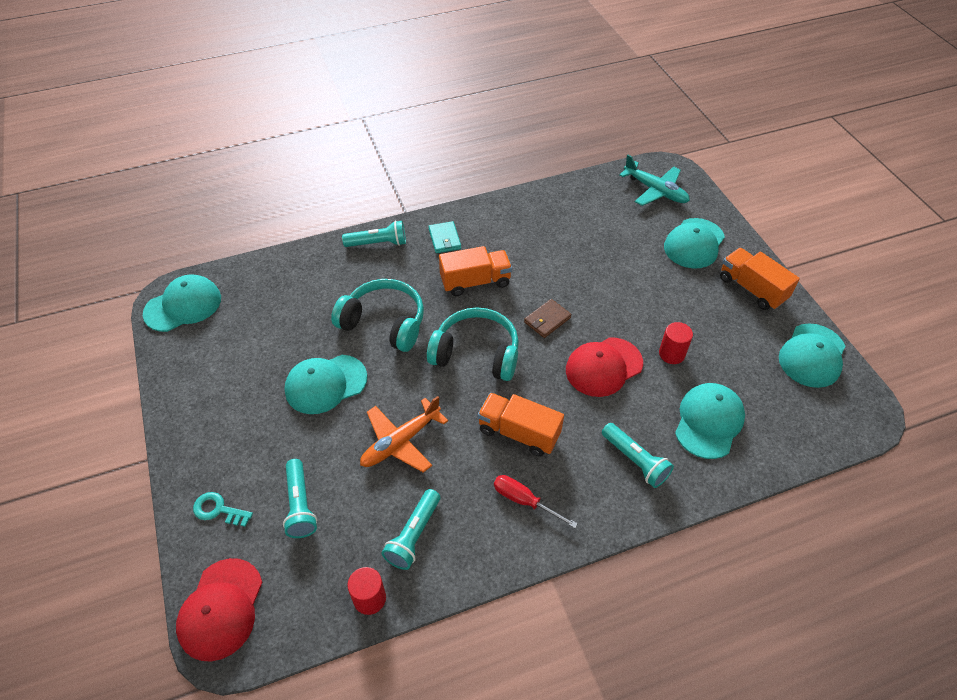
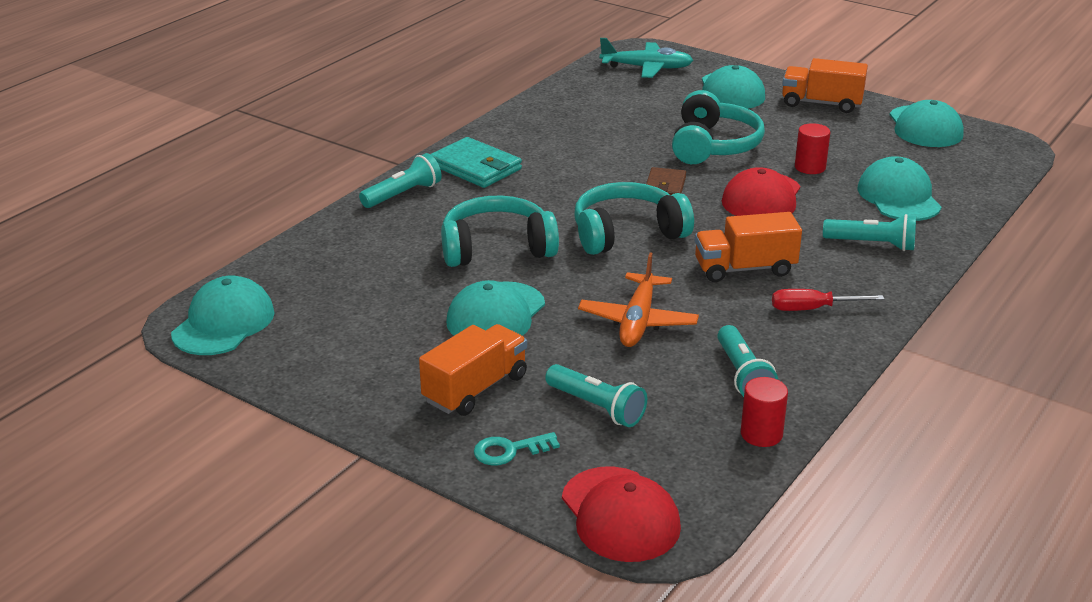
camera: 35 degrees left, 20 degrees down
(445, 239) = (476, 167): turquoise wallet -> turquoise wallet, size x1.60
(475, 282) = (554, 186): orange truck -> orange truck (475, 389)
(623, 295) = (713, 146): none -> turquoise headphones

